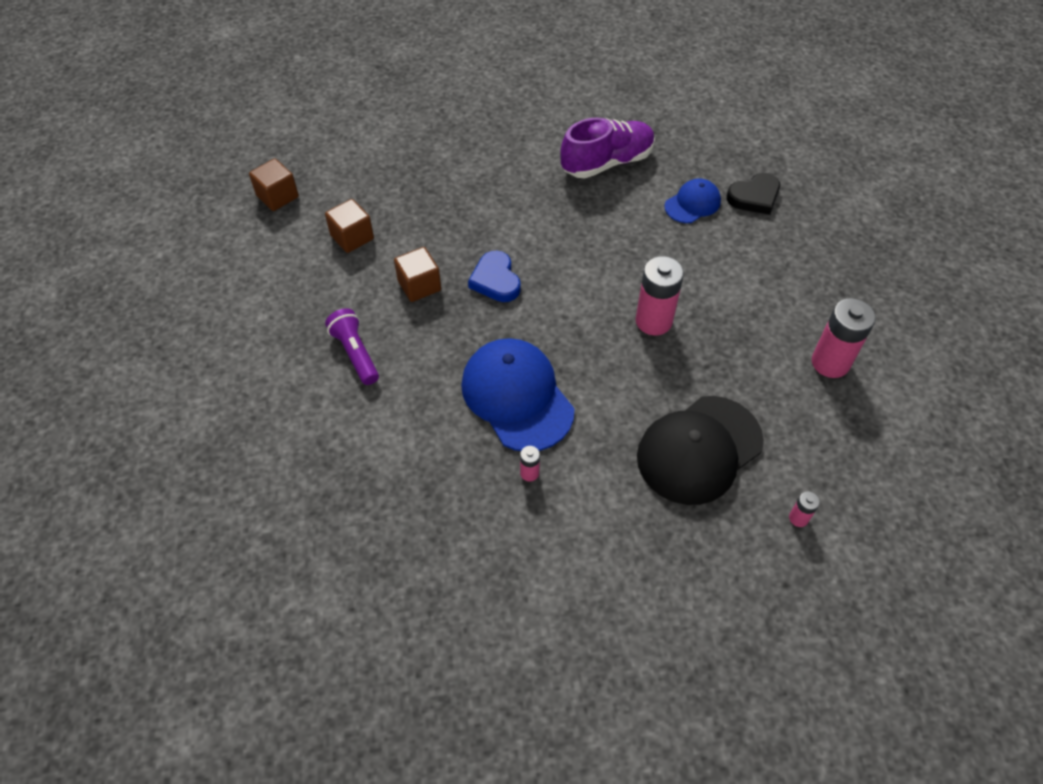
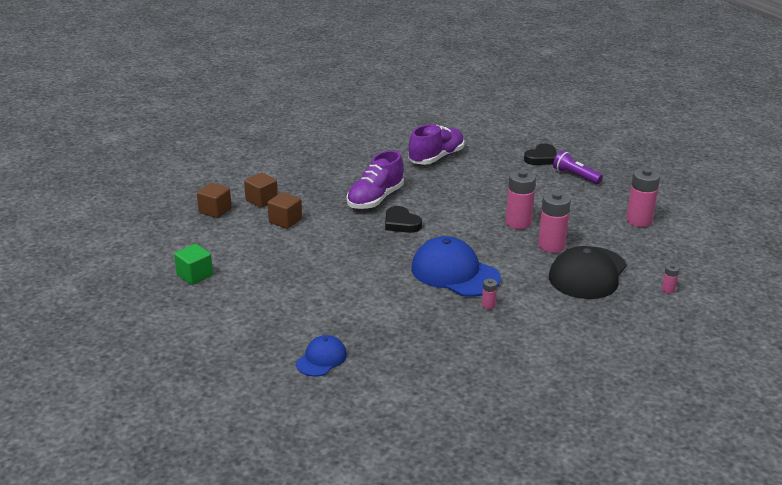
camera: 20 degrees left, 25 degrees down
(197, 309) = (195, 275): none -> green cube
(355, 353) = (328, 274): purple flashlight -> purple flashlight (575, 176)
(419, 285) = (350, 235): brown cube -> brown cube (261, 200)
(485, 225) = (375, 199): none -> purple shoe
(495, 280) = (401, 223): blue heart -> black heart
(676, 380) = (551, 246): none -> pink battery
(692, 204) = (505, 167): blue cap -> blue cap (321, 359)

